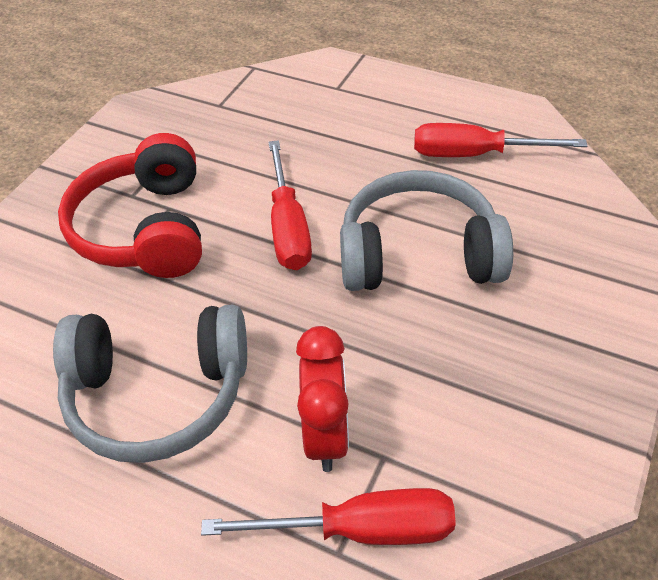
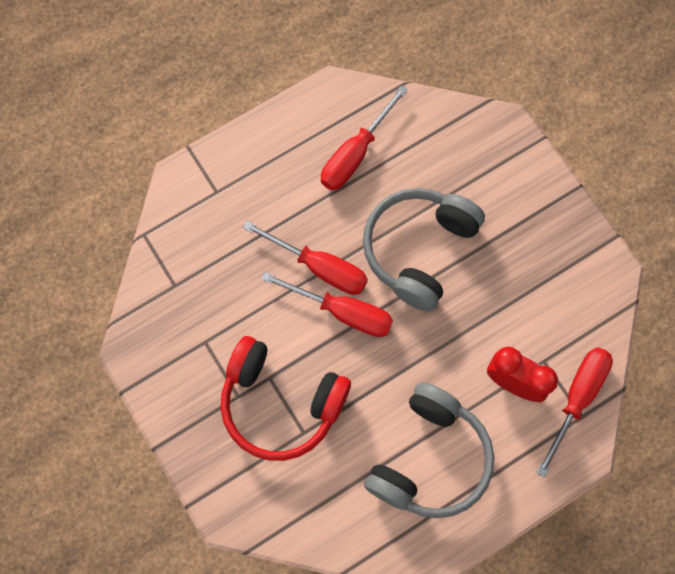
camera: 60 degrees left, 25 degrees up
(324, 187) = (319, 267): none -> red screwdriver

